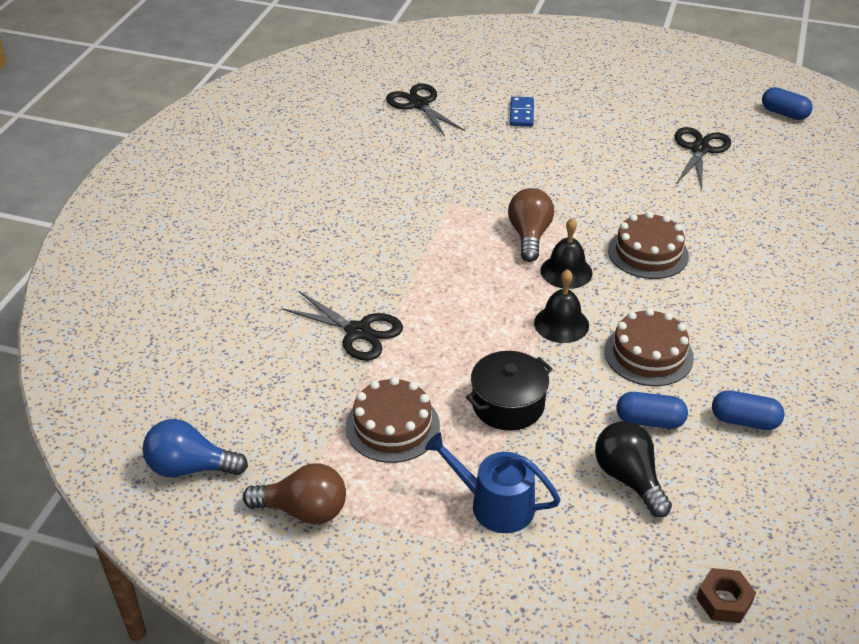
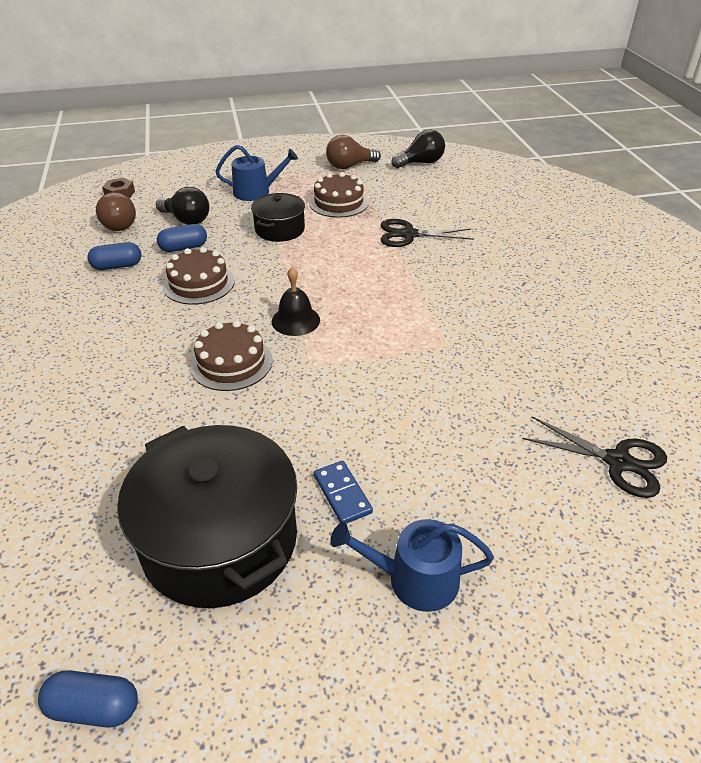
camera: 150 degrees right, 0 degrees up
(190, 467) = (421, 163): blue light bulb -> black light bulb
(521, 114) = (488, 503): blue domino -> blue domino (342, 494)
(529, 236) = (349, 340): brown light bulb -> brown light bulb (118, 224)
(561, 324) = (275, 282): black bell -> none
(594, 102) = (414, 579): none -> blue watering can
(700, 149) = (220, 540): black scissors -> black pot

